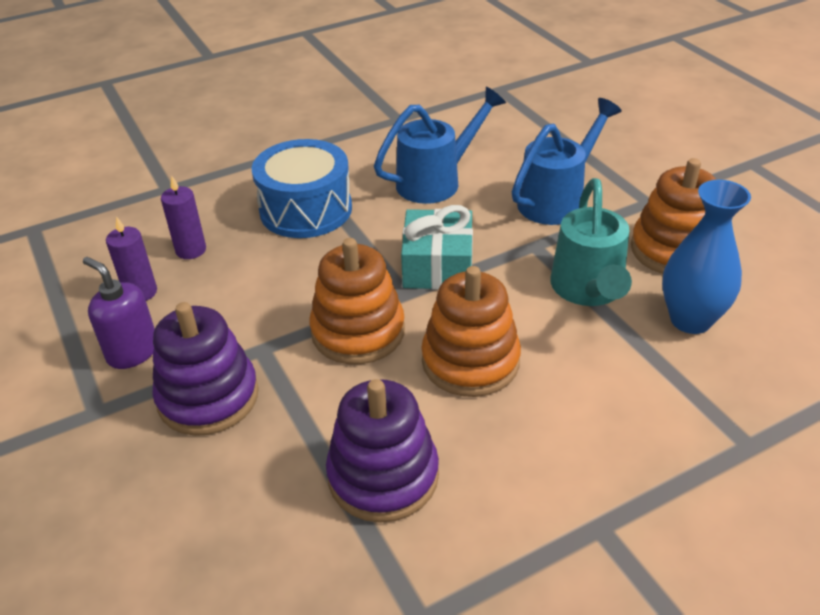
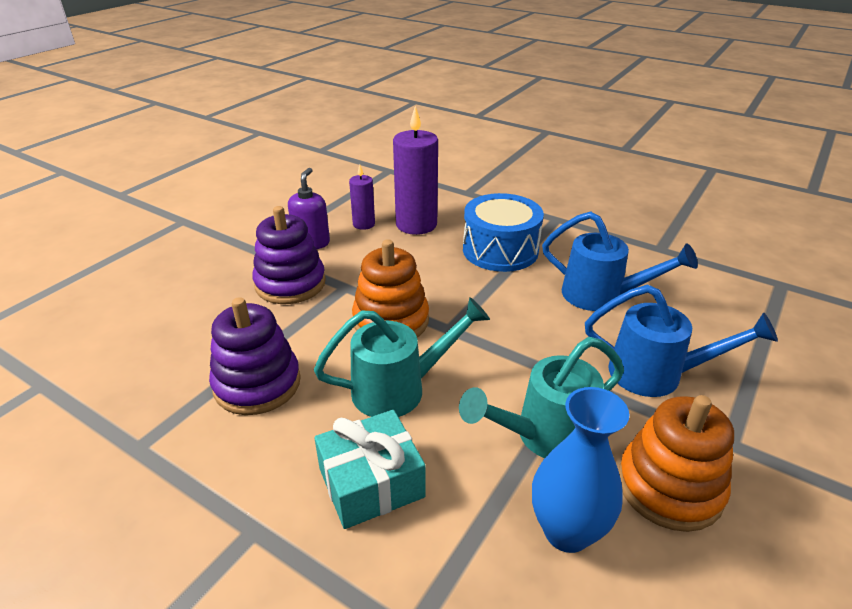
camera: 60 degrees right, 5 degrees down
(191, 250) = (416, 224): purple candle -> purple candle, size x1.86
(438, 265) = (496, 333): turquoise gift -> turquoise gift (371, 483)
(470, 361) = (398, 389): orange stacking toy -> turquoise watering can

